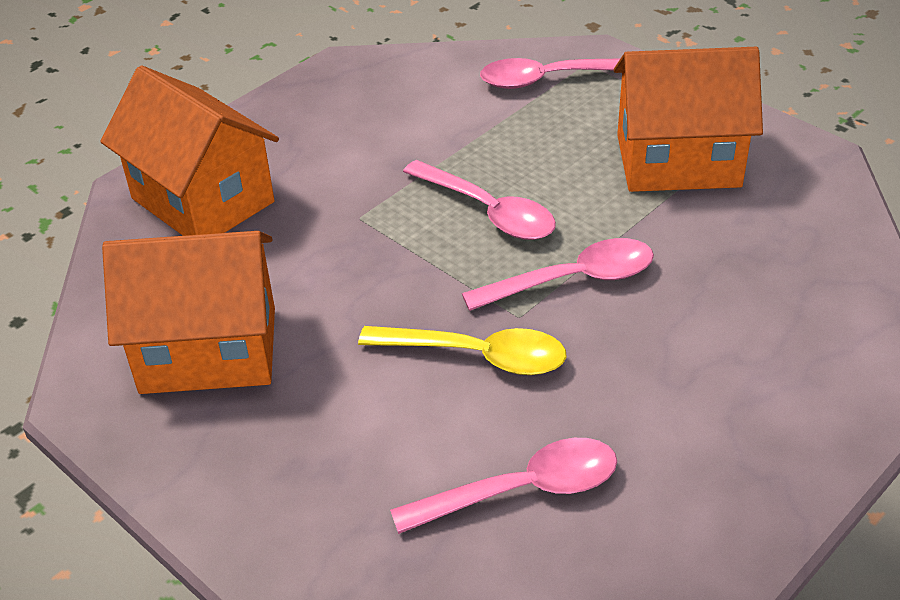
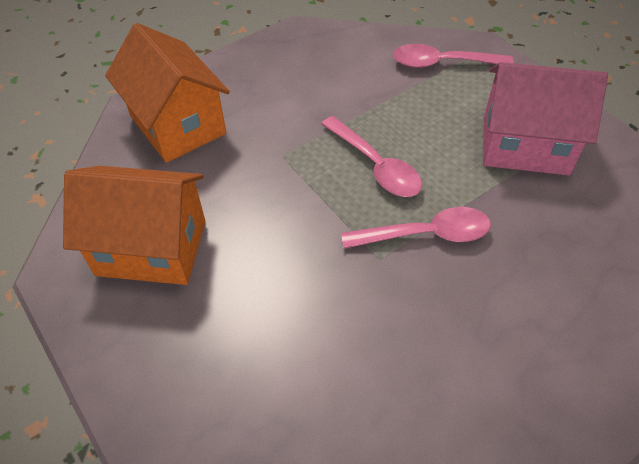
camera: 10 degrees right, 10 degrees up
(477, 356) = (341, 287): yellow spoon -> none
(522, 490) = (349, 413): pink spoon -> none
(678, 161) = (525, 145): orange house -> pink house

